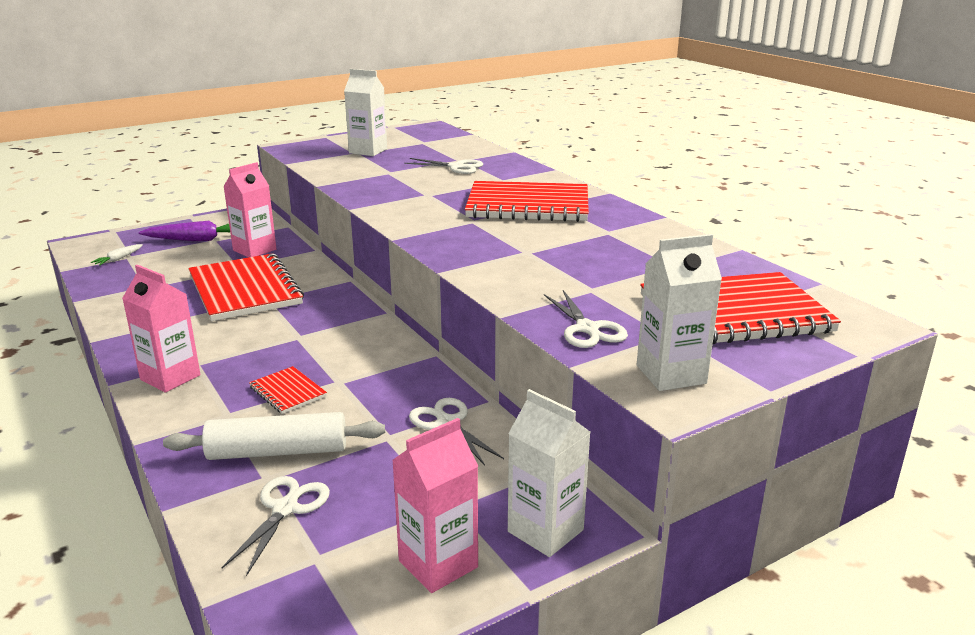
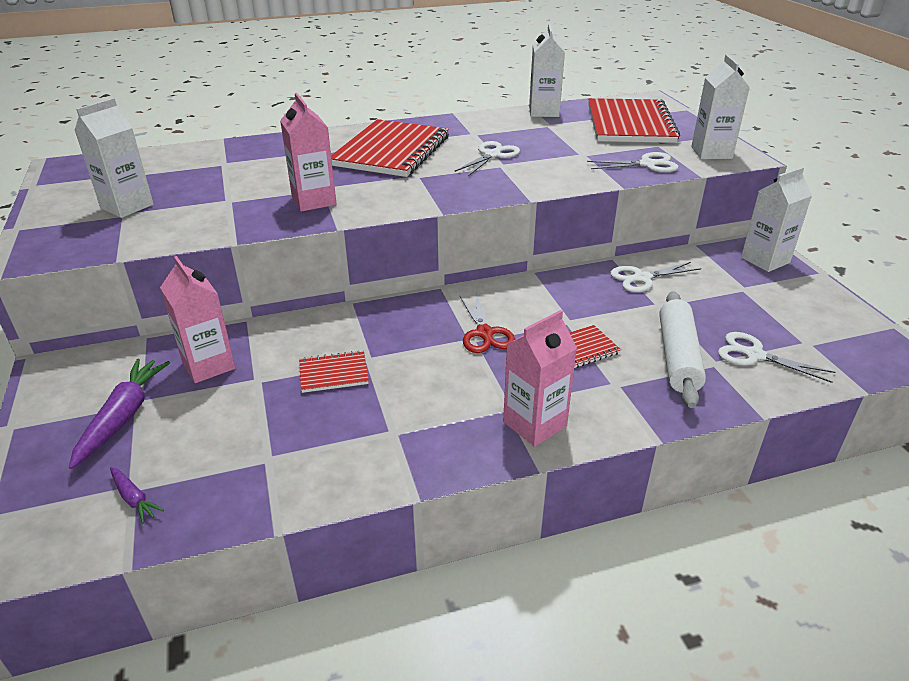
camera: 75 degrees left, 10 degrees up
(118, 259) = (134, 498): white carrot -> purple carrot
(245, 290) = (333, 373): red notebook -> red notebook, size x0.45
(310, 341) = (484, 333): none -> red scissors
(438, 564) = (803, 298): pink carton -> pink carton (314, 201)
(456, 167) = (247, 167): white scissors -> white scissors (492, 155)
(722, 259) = (544, 112): none -> white carton

